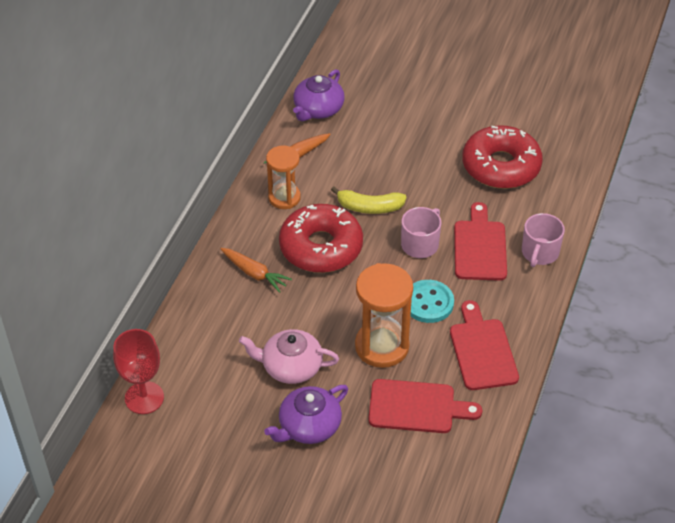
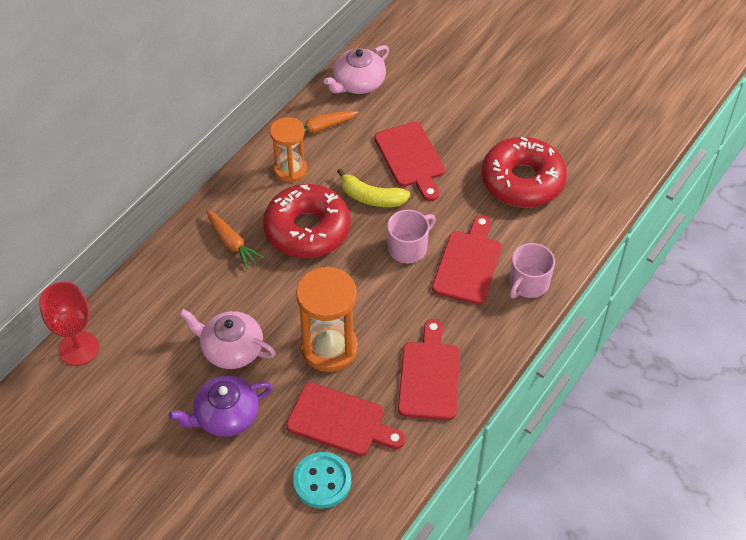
camera: 15 degrees right, 5 degrees up
(318, 109) = (358, 83): purple teapot -> pink teapot
(392, 166) = (411, 158): none -> red cutting board
(428, 303) = (393, 312): turquoise button -> turquoise button (322, 481)

